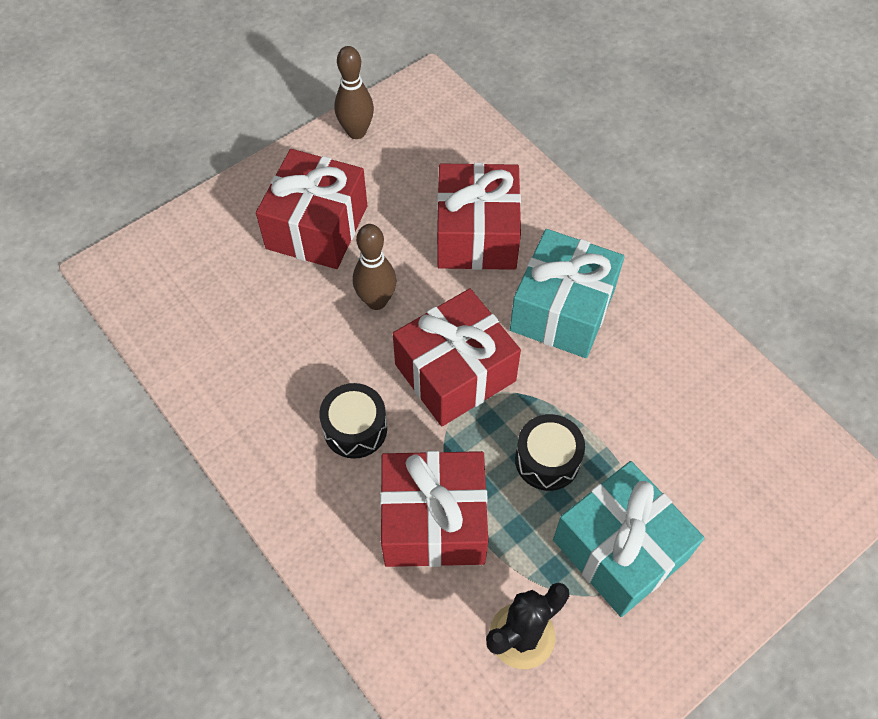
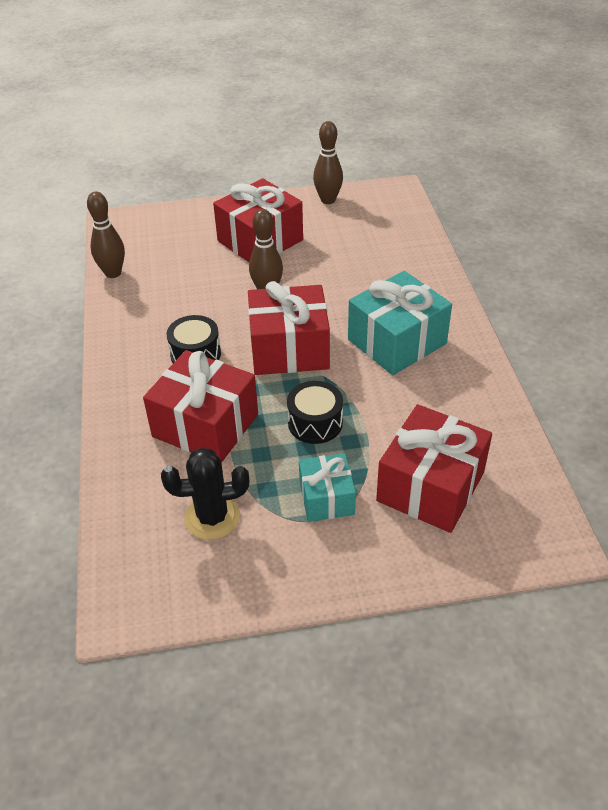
camera: 30 degrees right, 15 degrees down
(168, 353) = (113, 273): none -> brown bowling pin
(477, 235) = (367, 279): red gift -> red gift (430, 486)
(619, 550) = (326, 498): turquoise gift -> turquoise gift, size x0.58

